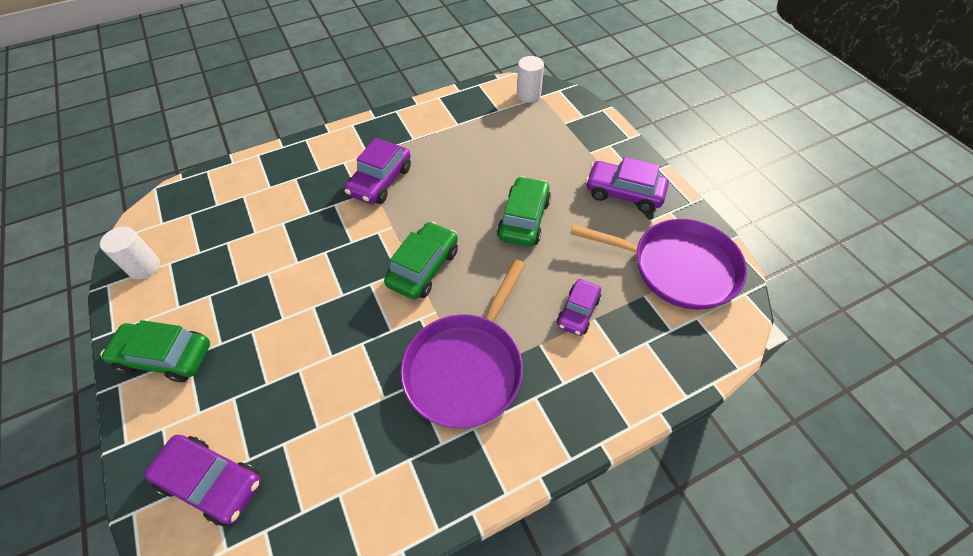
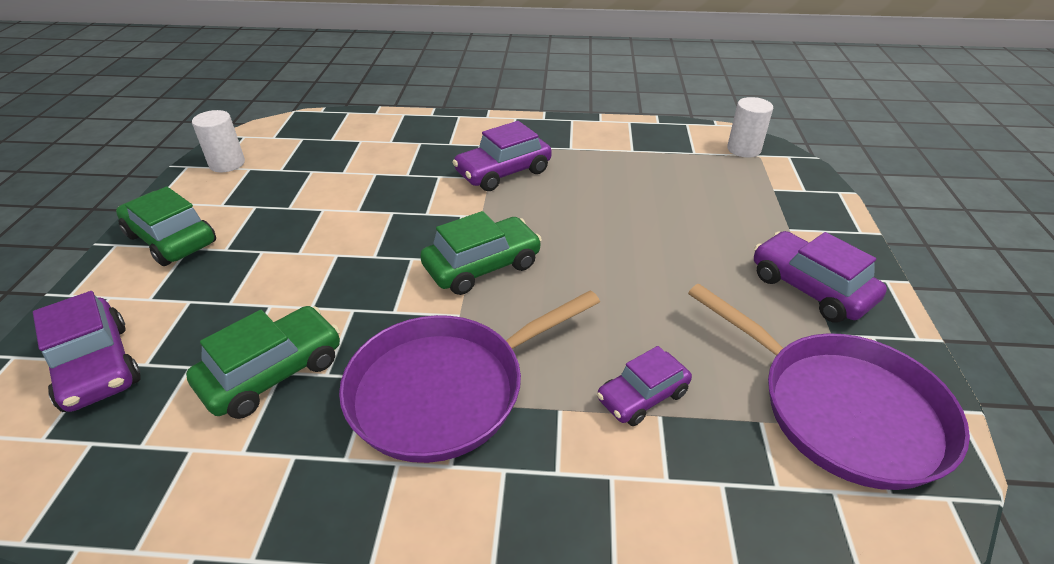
camera: 30 degrees right, 15 degrees down
(524, 219) = (644, 265): green car -> green car (273, 373)

